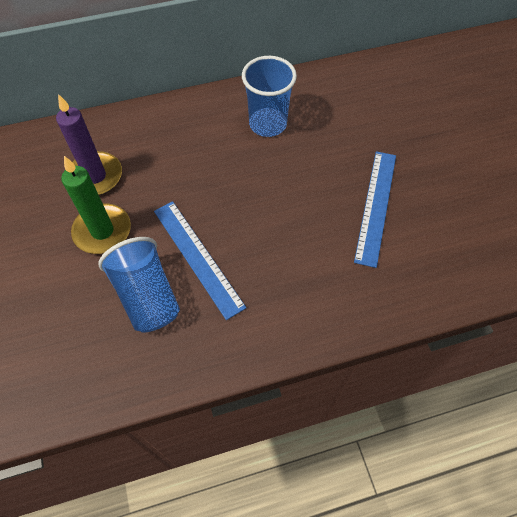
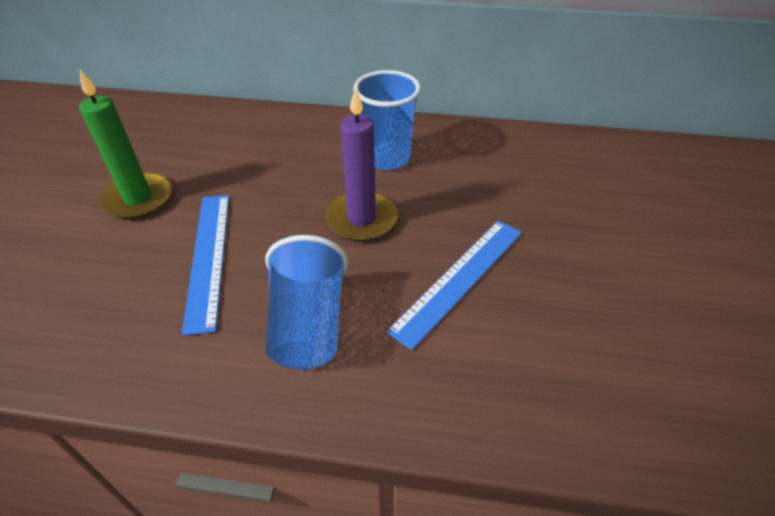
camera: 25 degrees right, 15 degrees down
(95, 176) = (176, 151): purple candle -> purple candle (361, 219)
(147, 296) = (123, 275): blue cup -> blue cup (308, 324)

